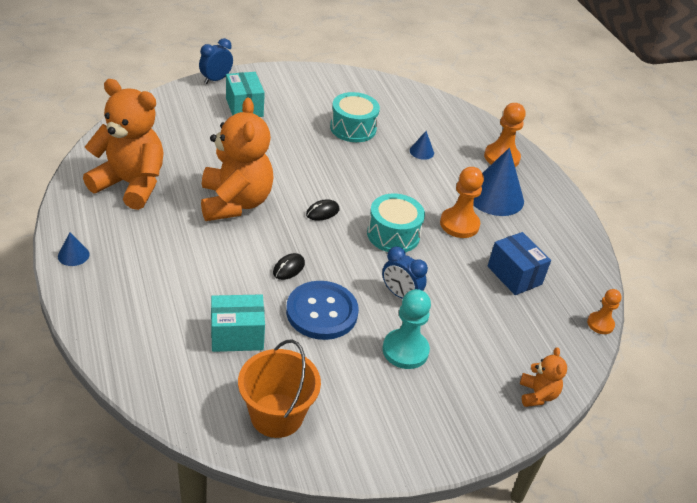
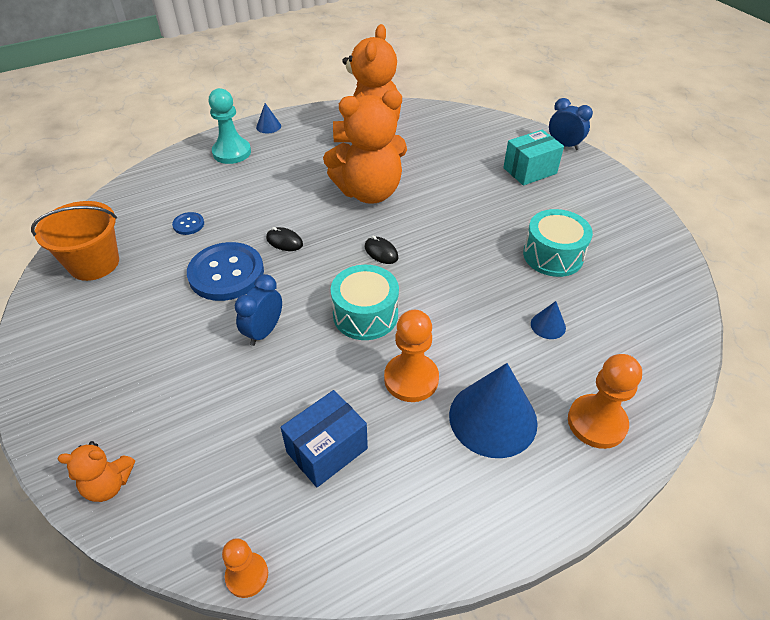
camera: 85 degrees right, 5 degrees up
(237, 335) = (188, 224): turquoise box -> blue button
(405, 350) = (177, 345): turquoise pawn -> turquoise pawn (232, 152)

